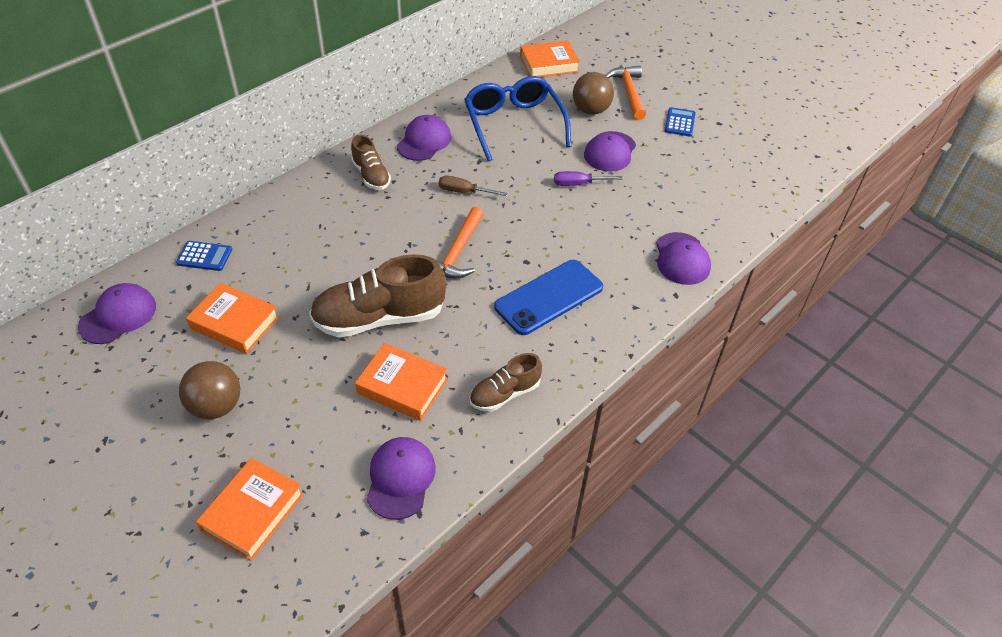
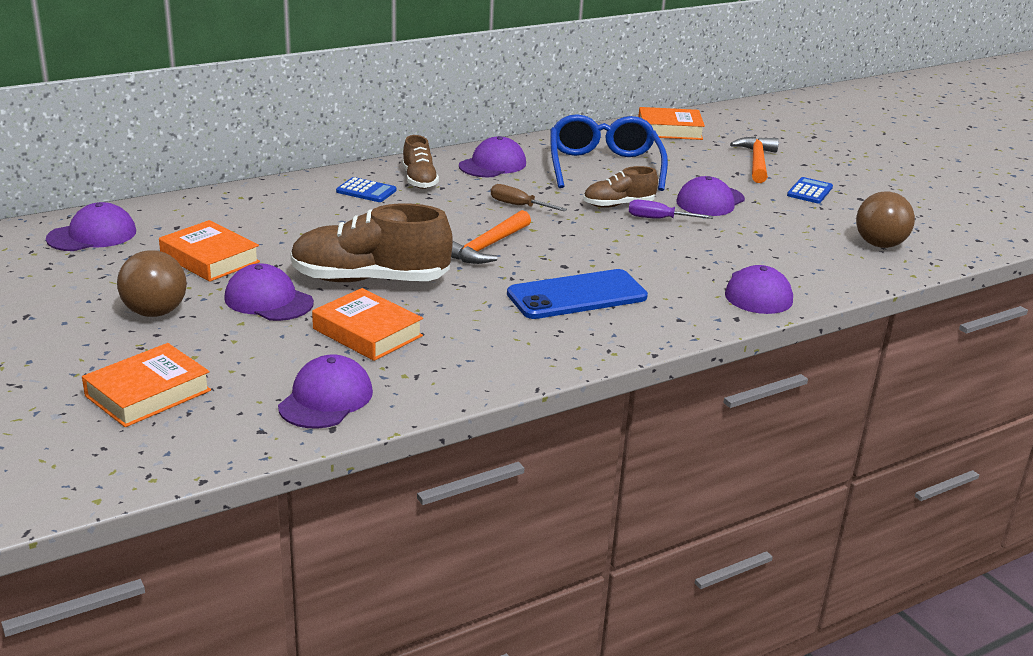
camera: 15 degrees right, 20 degrees down
(204, 256) = (206, 209): blue calculator -> blue calculator (366, 191)
(306, 366) = (268, 300): none -> purple cap
(505, 394) = (484, 358): brown shoe -> brown shoe (618, 205)
(591, 110) = (703, 168): brown ball -> brown ball (879, 245)

